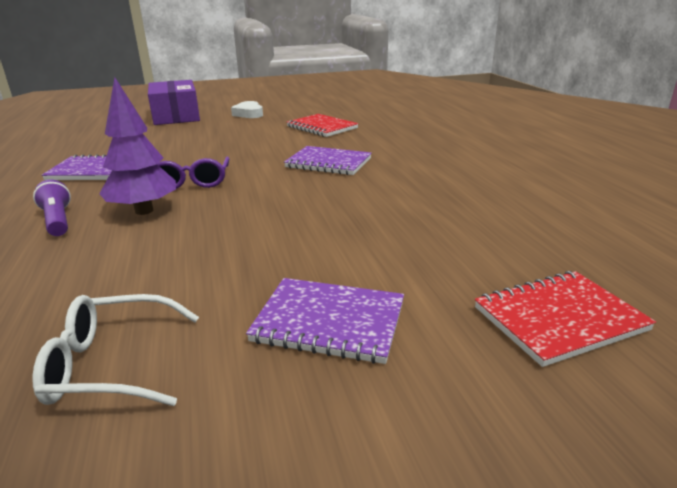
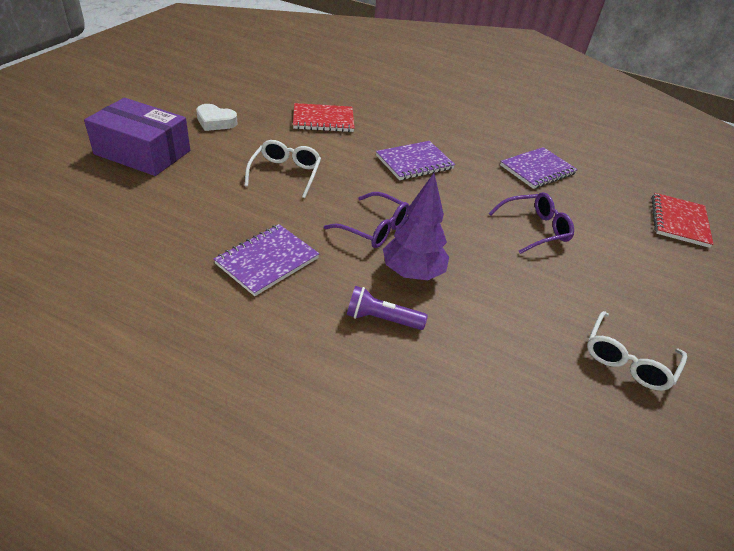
camera: 55 degrees left, 15 degrees up
(219, 142) = (285, 174): none -> white glasses
(318, 234) = (534, 229): none -> purple glasses
(329, 322) = (637, 277): purple notebook -> purple notebook (537, 170)

